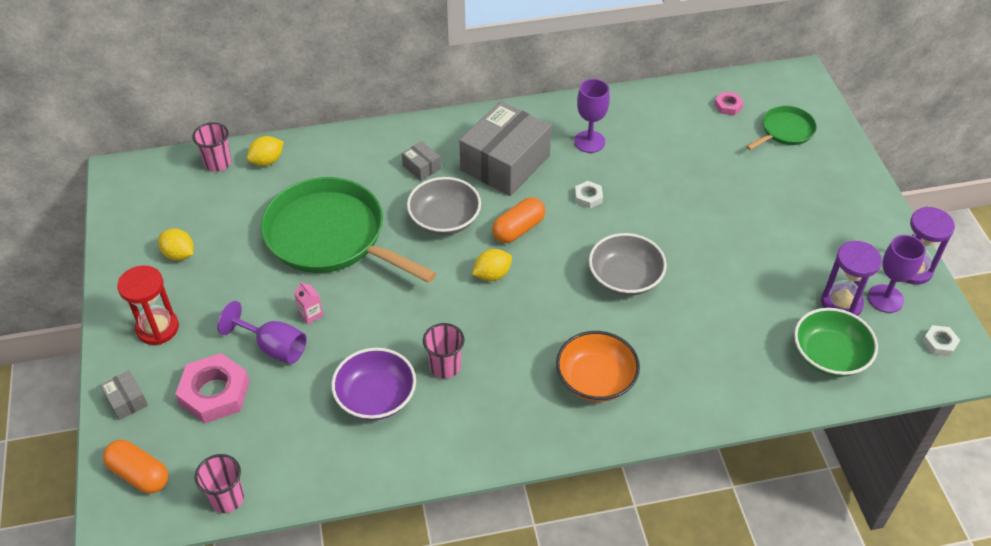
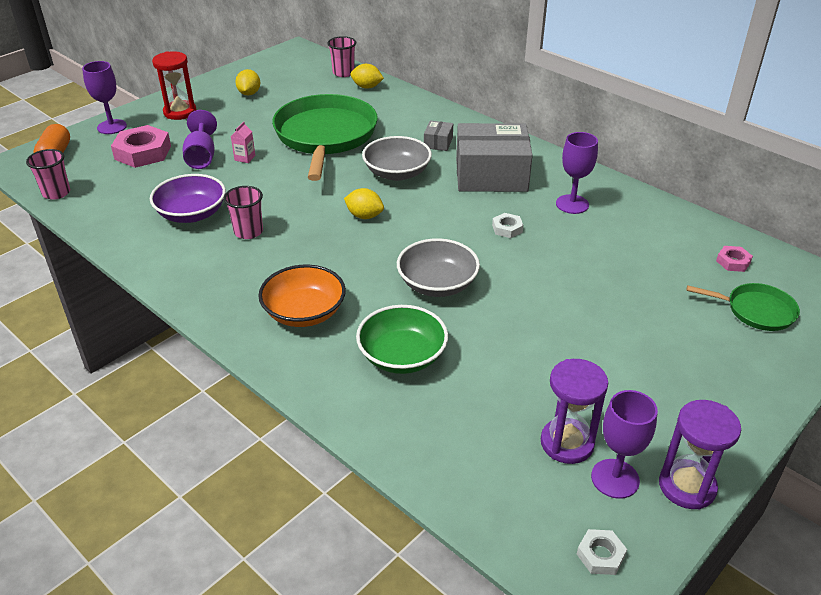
camera: 55 degrees right, 10 degrees down
(126, 400) = (112, 127): grey box -> purple goblet
(518, 229) = (427, 209): orange capsule -> none
(829, 355) = (483, 460): green bowl -> green bowl (402, 356)

